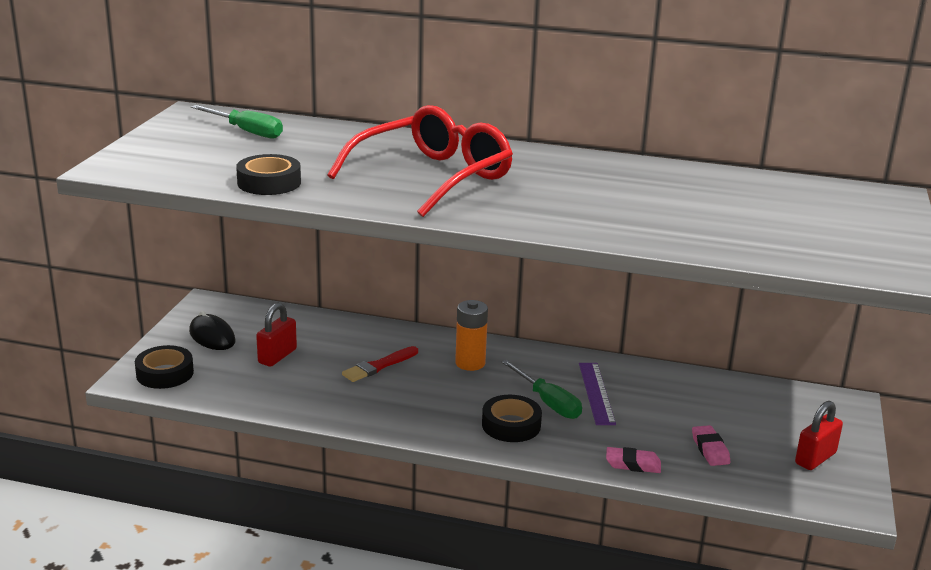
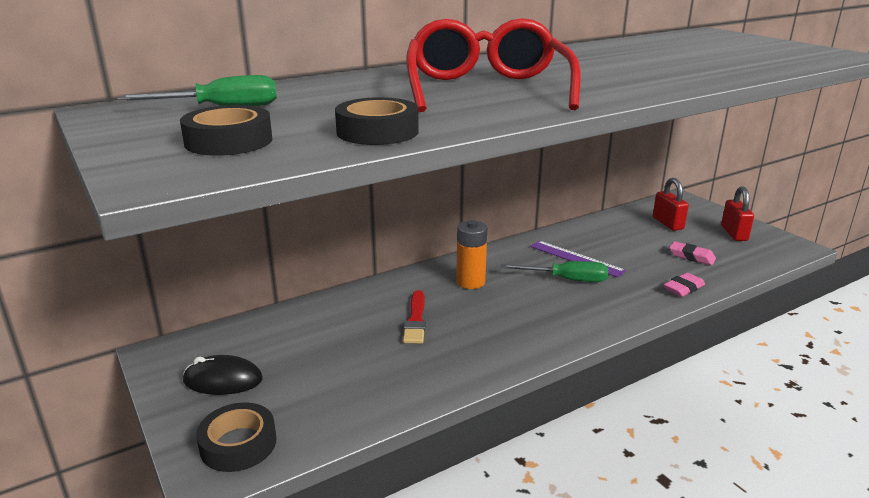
camera: 45 degrees left, 0 degrees up
(277, 356) = (319, 361): red padlock -> red padlock (667, 223)
(511, 425) = (579, 307): black tape -> black tape (229, 141)

